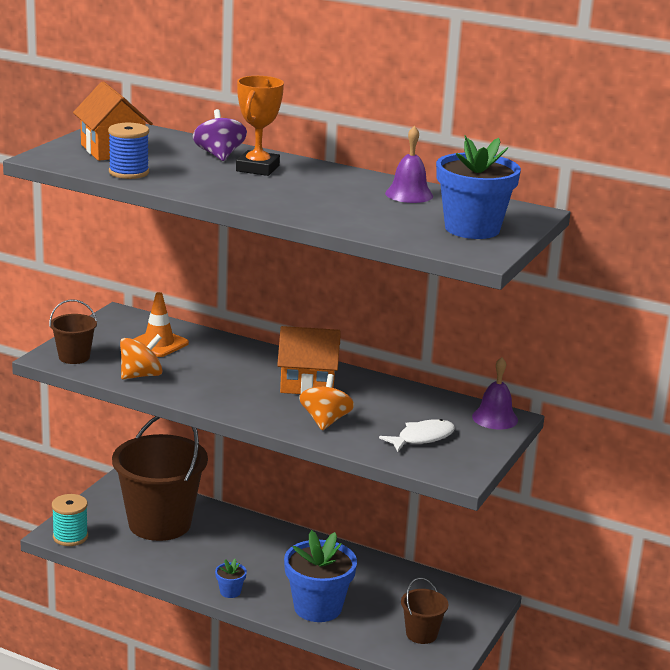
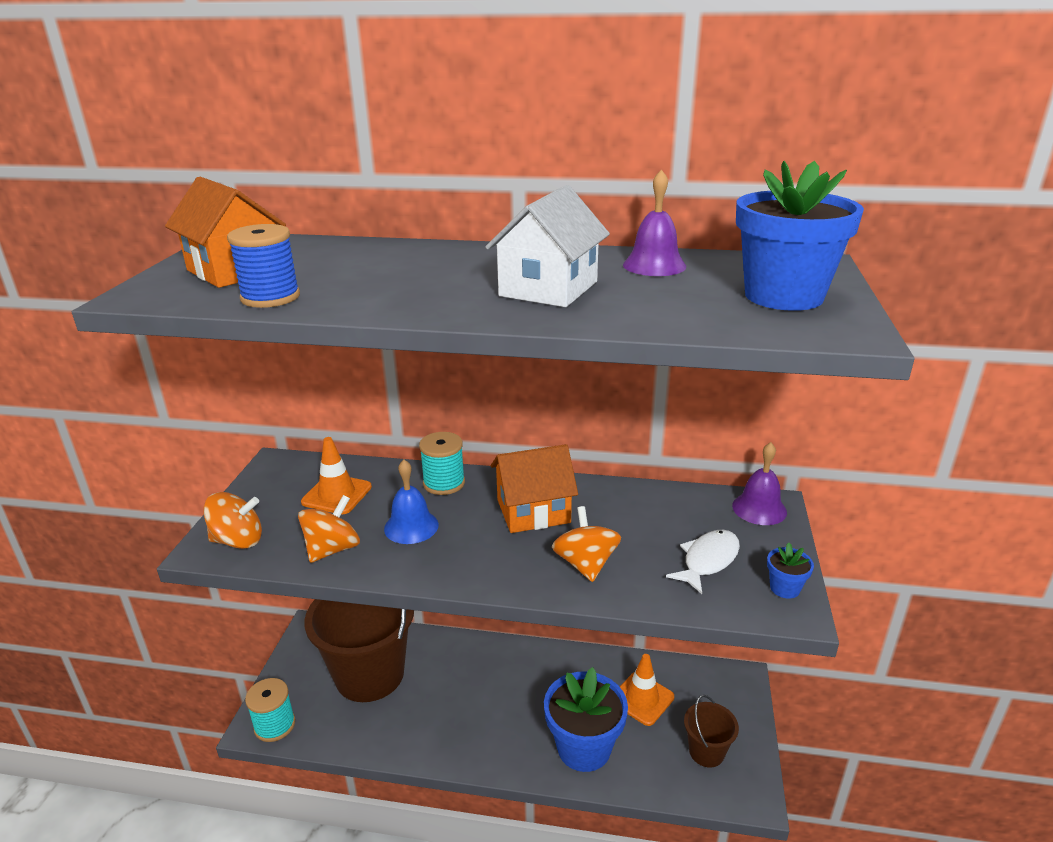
camera: 15 degrees left, 5 degrees up
(74, 357) = (238, 540): brown bucket -> orange spinning top
(206, 374) = (411, 526): none -> blue bell
(219, 155) = (381, 256): purple spinning top -> none
(230, 592) = (481, 754): blue flower pot -> blue flower pot (784, 588)
(247, 353) = (444, 483): none -> turquoise spool
(257, 168) = (441, 264): orange trophy -> none
(316, 197) = (548, 289): none -> white house
(388, 591) = (642, 698): none -> orange traffic cone

